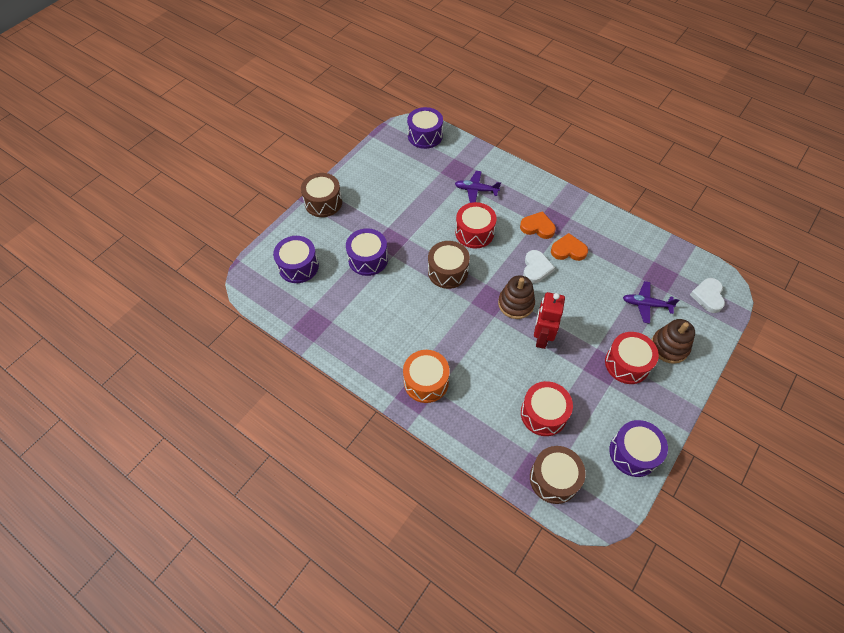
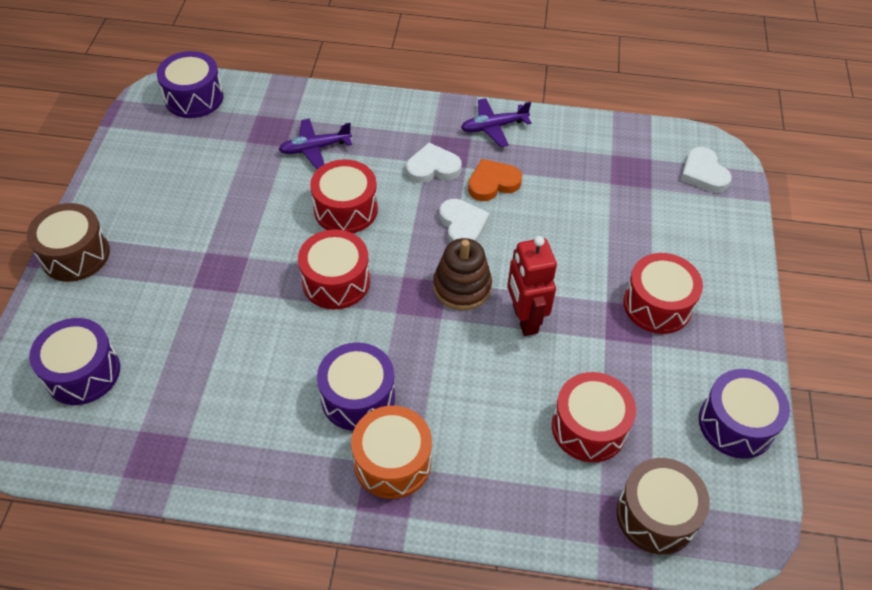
camera: 30 degrees left, 5 degrees down
(368, 259) = (198, 313): purple drum -> purple drum (358, 397)
(448, 271) = (336, 281): brown drum -> red drum
(537, 227) = (433, 168): orange heart -> white heart
(646, 304) = (635, 215): purple plane -> purple plane (493, 127)
(669, 347) = (696, 259): brown stacking toy -> none

